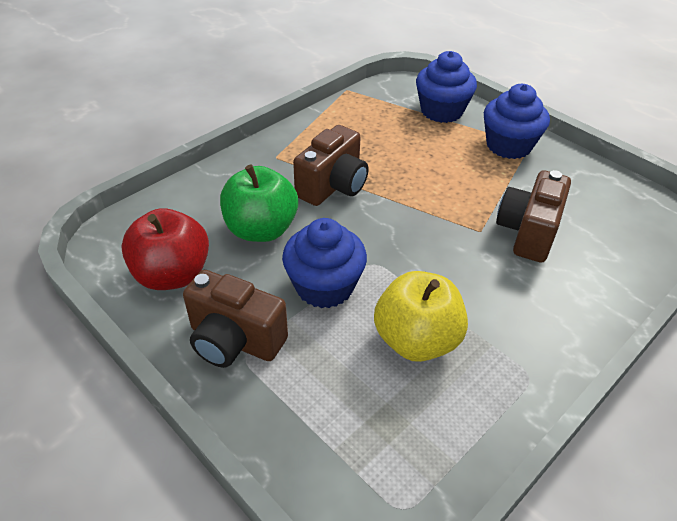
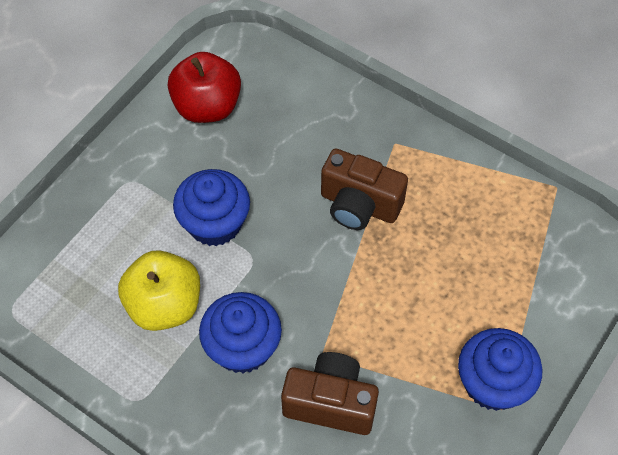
camera: 80 degrees right, 15 degrees up
(235, 340) = (144, 170): brown camera -> none
(261, 229) = (278, 157): green apple -> none
(441, 111) = (545, 300): blue cupcake -> blue cupcake (242, 347)

